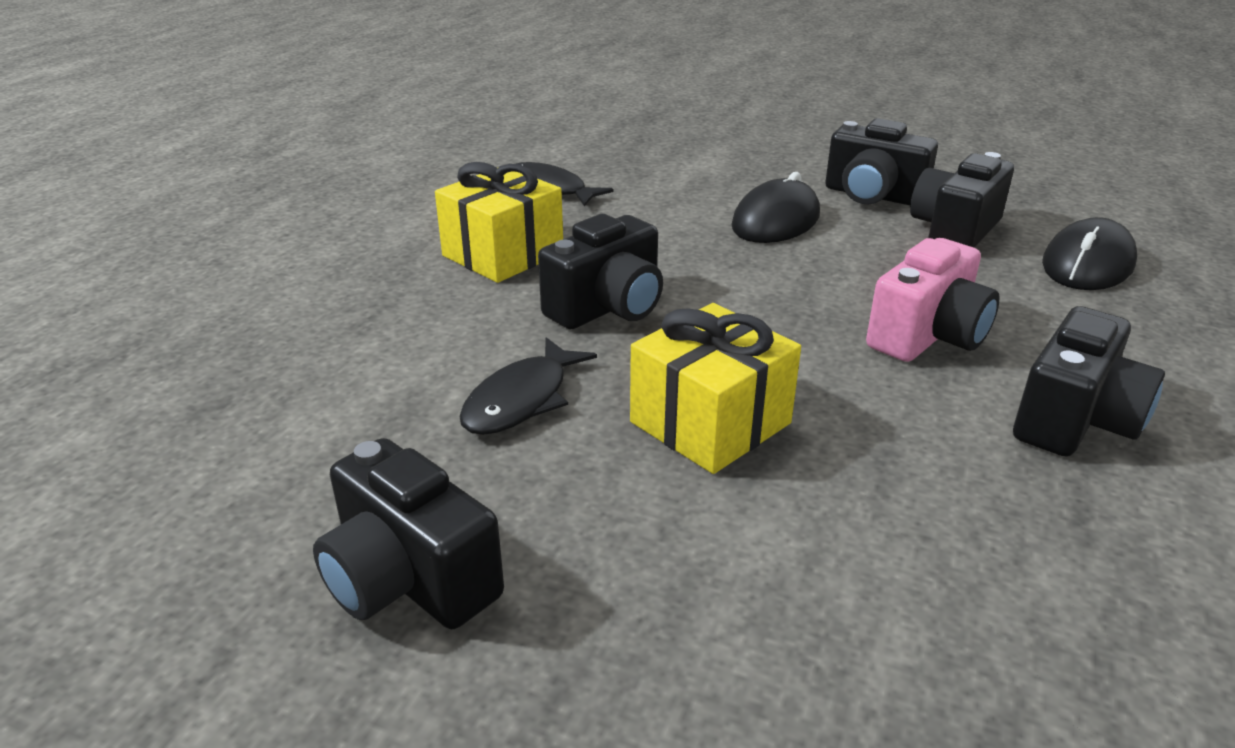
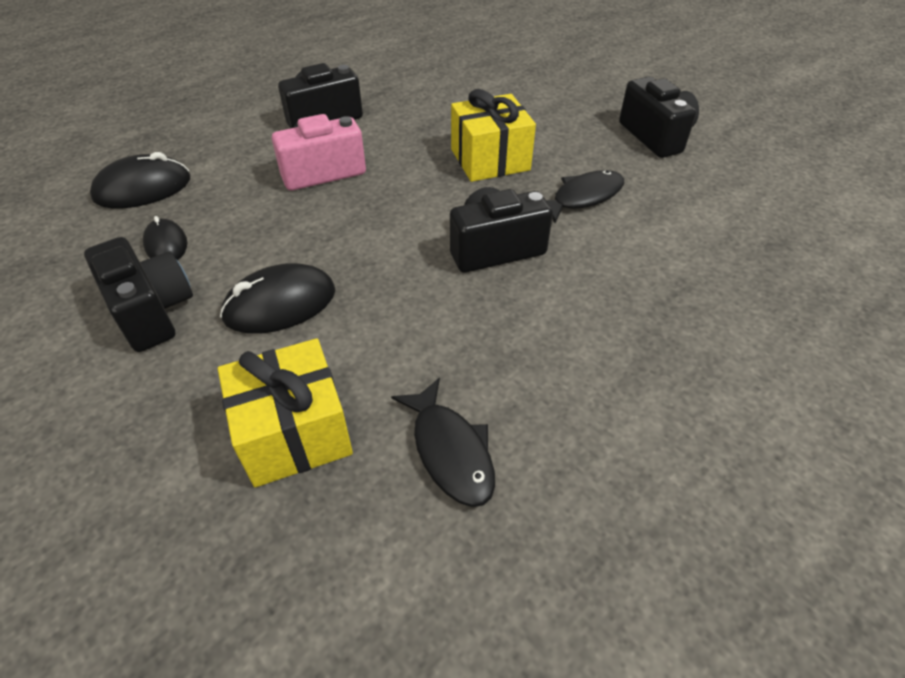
camera: 155 degrees left, 15 degrees up
(503, 254) = (549, 337): yellow gift -> yellow gift (294, 432)
(954, 231) = (166, 244): black camera -> black mouse

